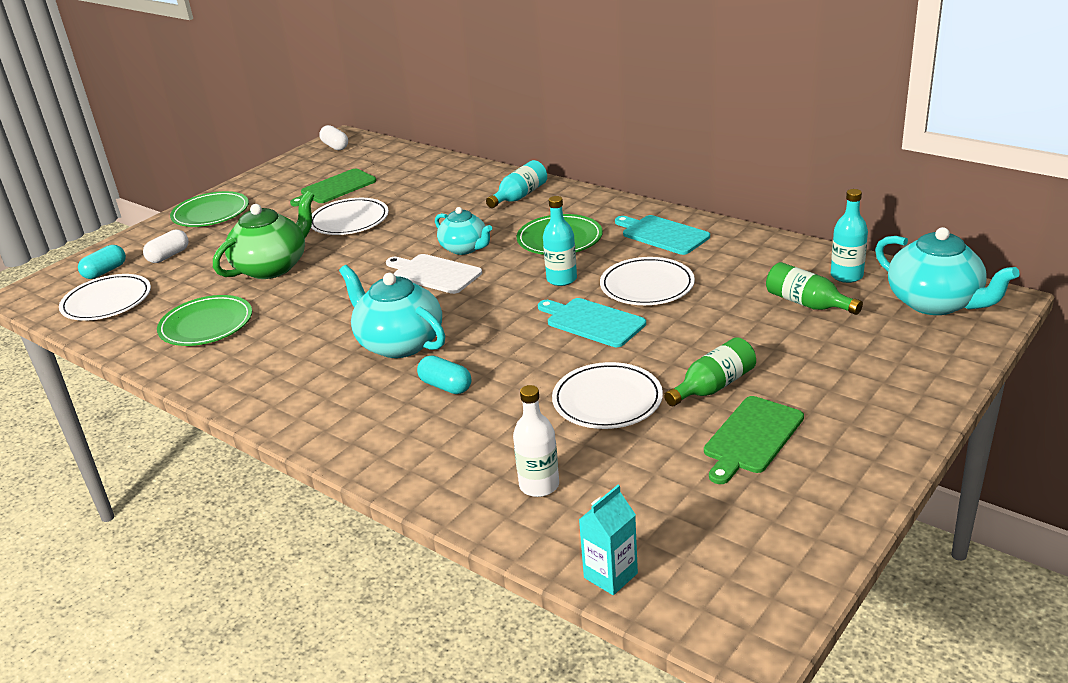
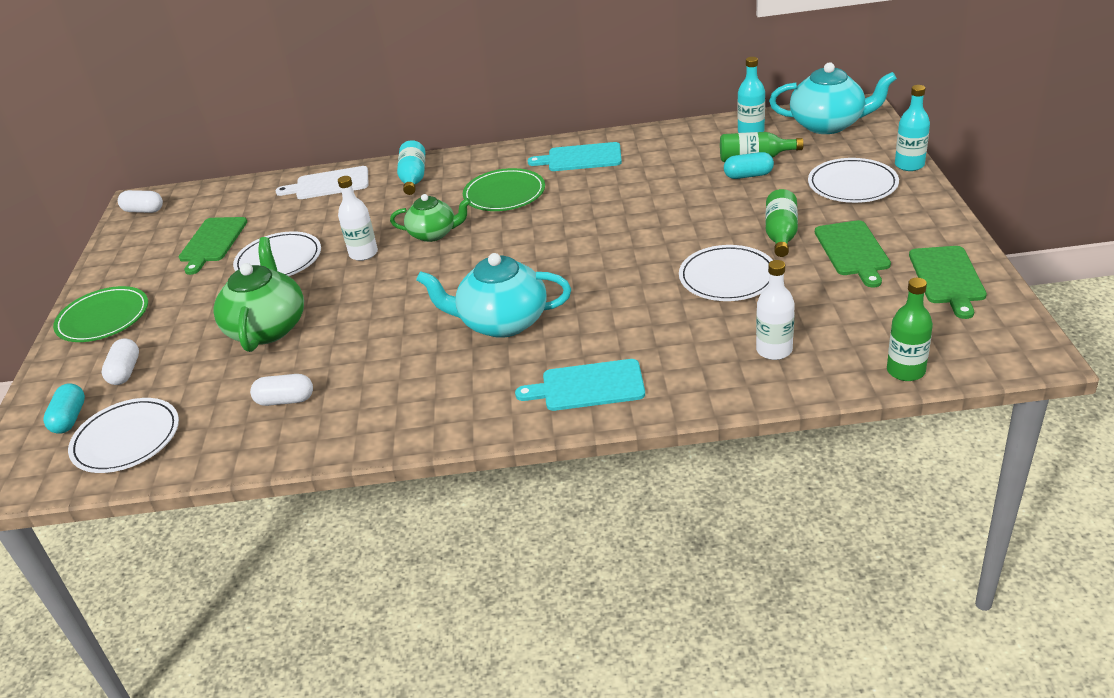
camera: 40 degrees left, 5 degrees up
(206, 325) = (285, 400): green plate -> white capsule
(401, 241) = (363, 253): none -> white bottle
(434, 273) = (440, 262): white cutting board -> white cutting board (329, 184)
(445, 386) = (595, 330): turquoise capsule -> turquoise capsule (748, 175)
(465, 248) = (434, 234): turquoise teapot -> green teapot
(561, 279) = (556, 219): turquoise bottle -> turquoise bottle (909, 165)
(592, 322) = (630, 236): turquoise cutting board -> turquoise cutting board (588, 386)
(610, 575) = (905, 371): turquoise carton -> green bottle
(647, 285) = (628, 195): white plate -> white plate (852, 184)
(797, 515) = (947, 278): none -> green cutting board

